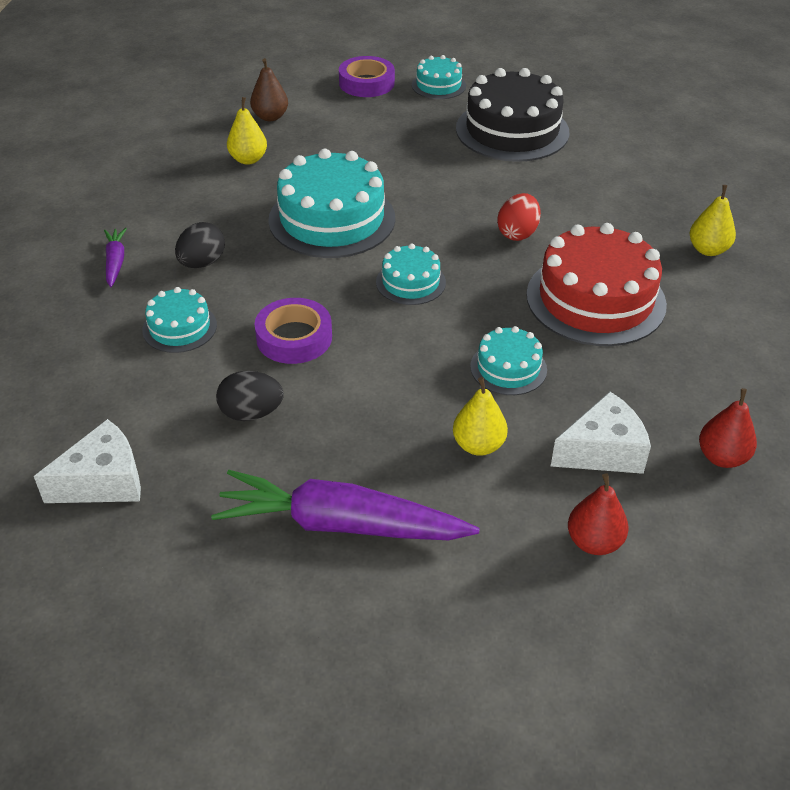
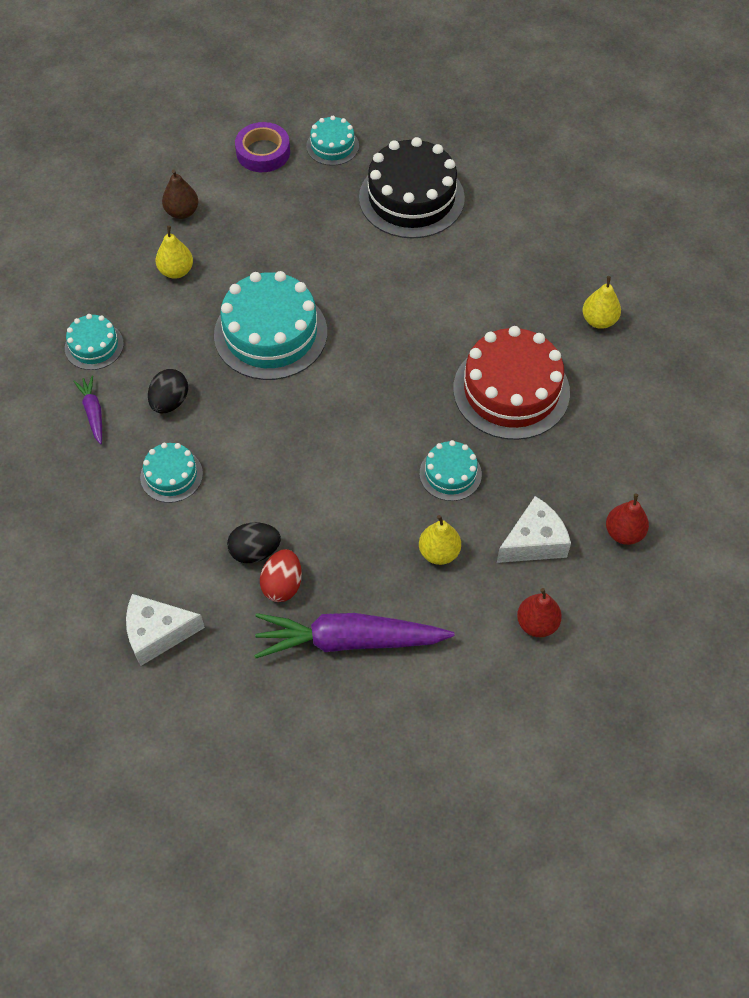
camera: 10 degrees left, 15 degrees up
(104, 481) = (157, 634): white cheese -> white cheese turned 150 degrees counterclockwise
(294, 337) = (270, 470): purple tape -> none
(410, 282) = (354, 395): turquoise cake -> turquoise cake (94, 346)
(517, 233) = (435, 326): red egg -> red egg (282, 585)

